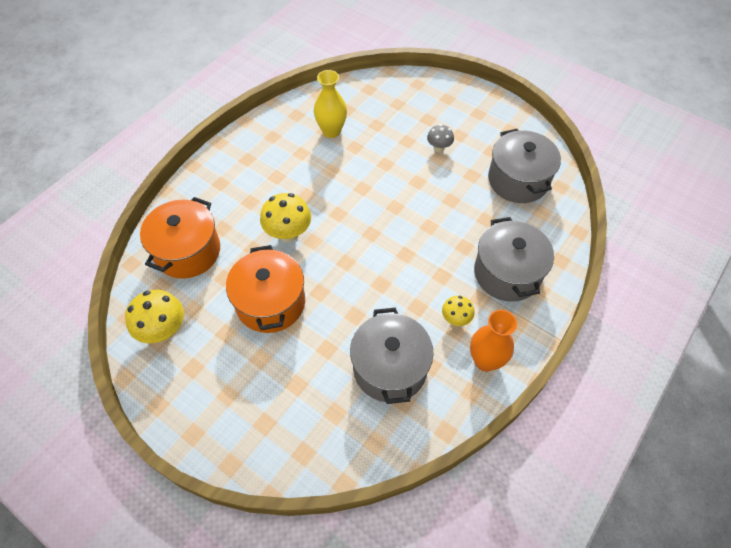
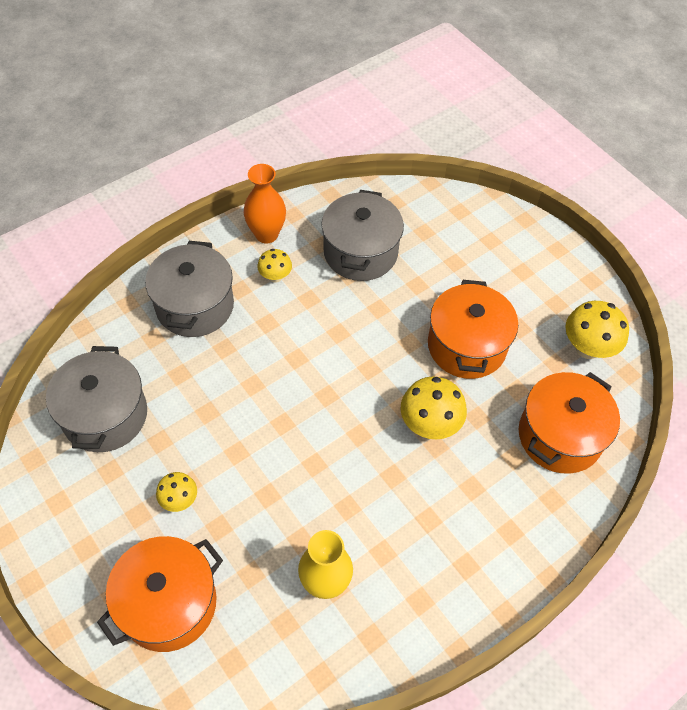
camera: 165 degrees left, 0 degrees up
(416, 102) = (169, 603): none -> orange pot
(439, 148) = (179, 500): grey mushroom -> yellow mushroom

